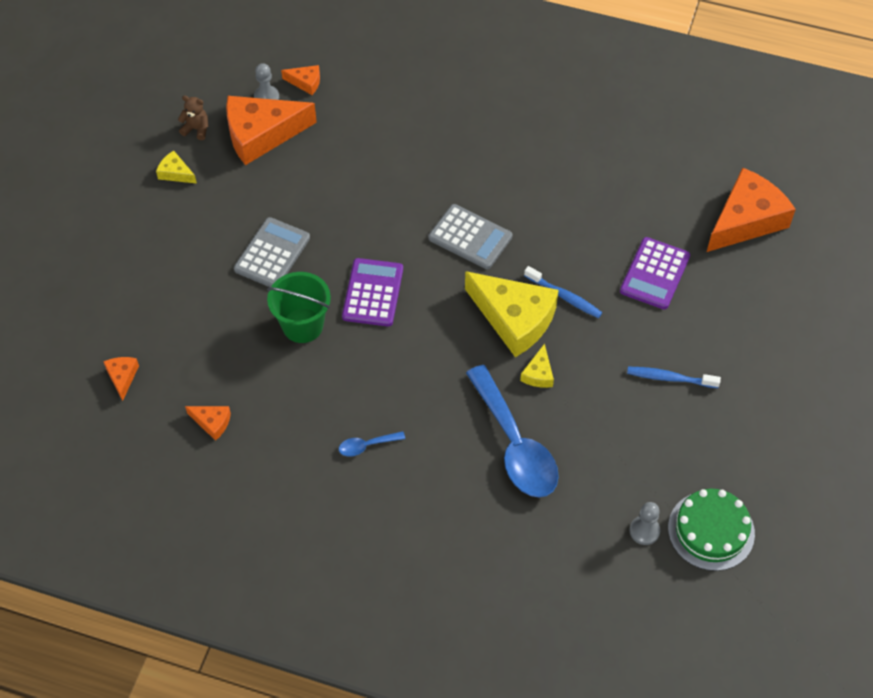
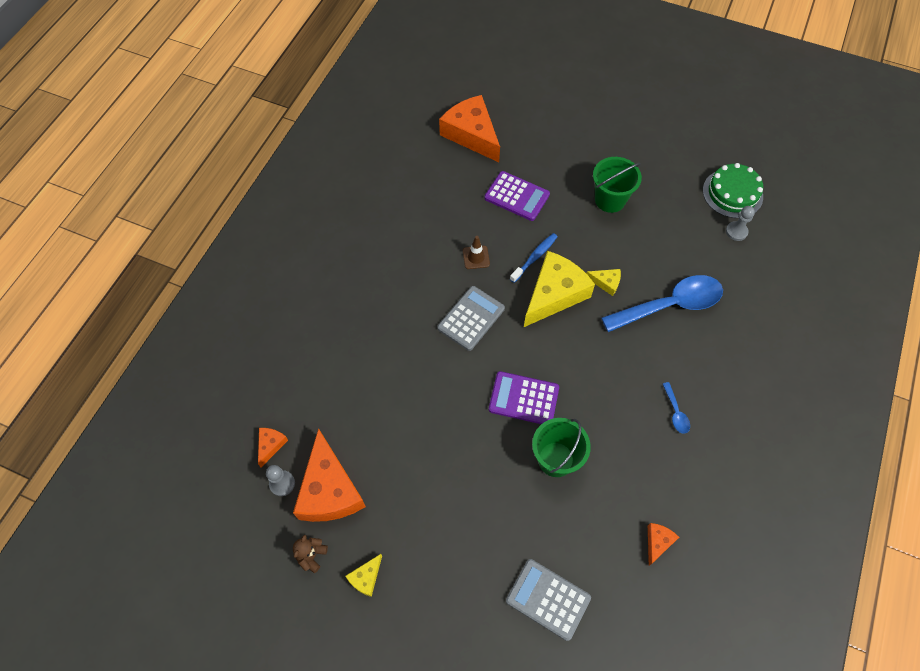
camera: 85 degrees left, 5 degrees up
(122, 377) = (610, 630): orange cheese -> none
(272, 254) = (475, 483): grey calculator -> grey calculator (548, 599)
(555, 237) = (476, 257): none -> brown traffic cone
(669, 378) = (610, 200): blue toothbrush -> green bucket

